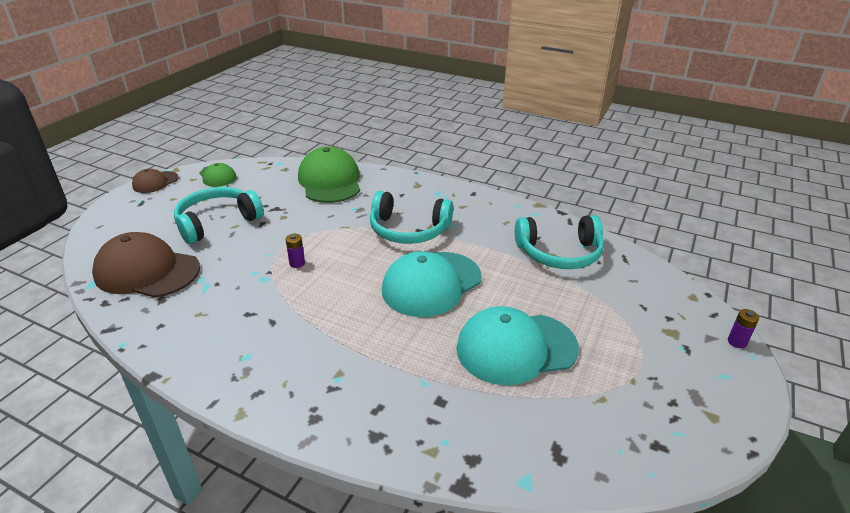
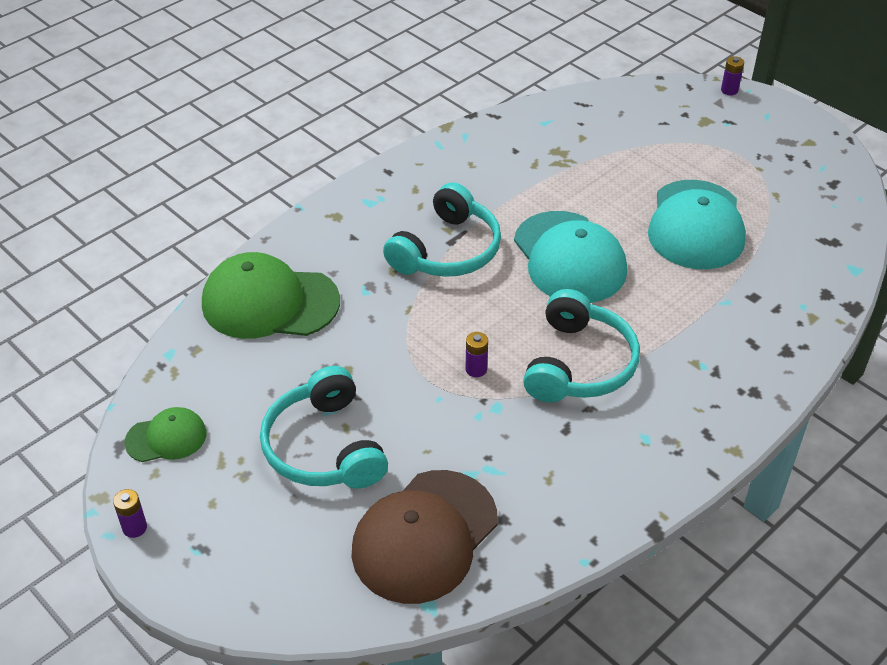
camera: 70 degrees left, 10 degrees up
(155, 182) = (135, 527): brown cap -> purple battery
(559, 253) = (553, 144): turquoise headphones -> turquoise headphones (579, 364)

